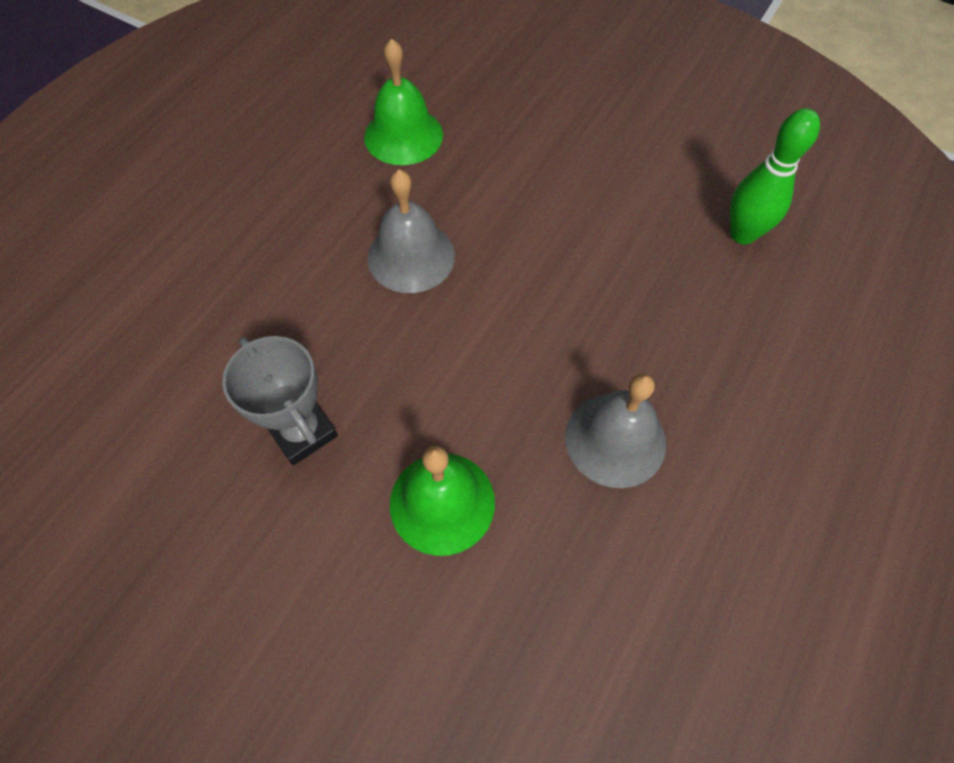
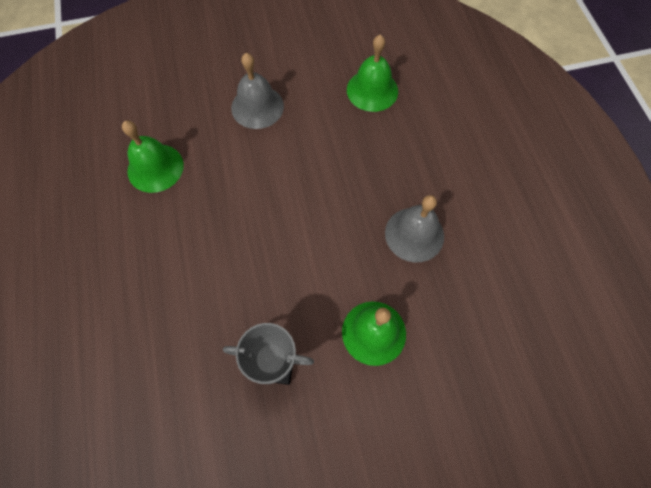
camera: 45 degrees left, 5 degrees up
(411, 256) = (232, 230): grey bell -> grey bell (257, 107)
(742, 234) = (372, 90): green bowling pin -> green bell

